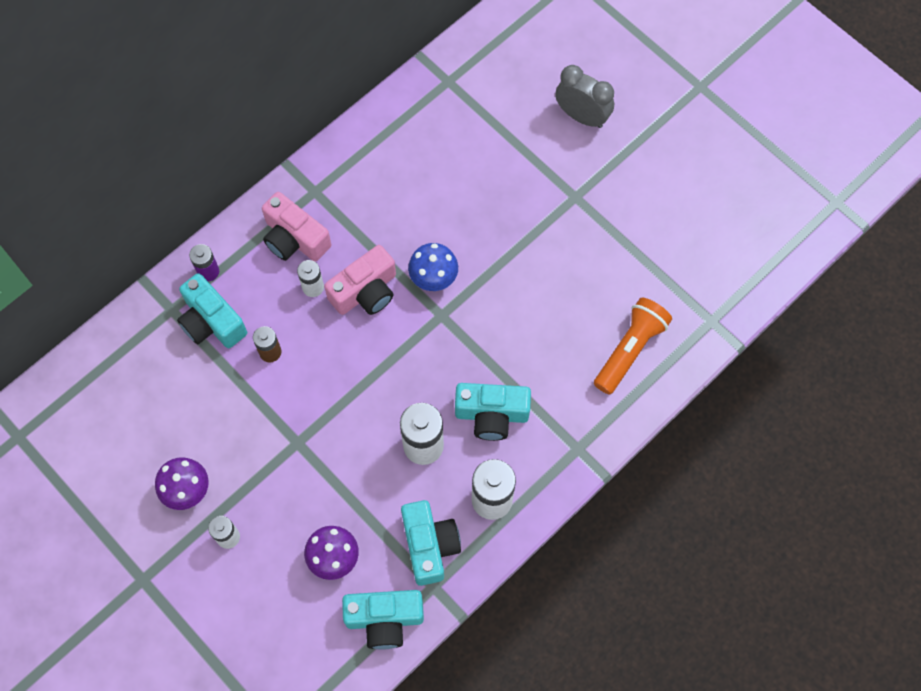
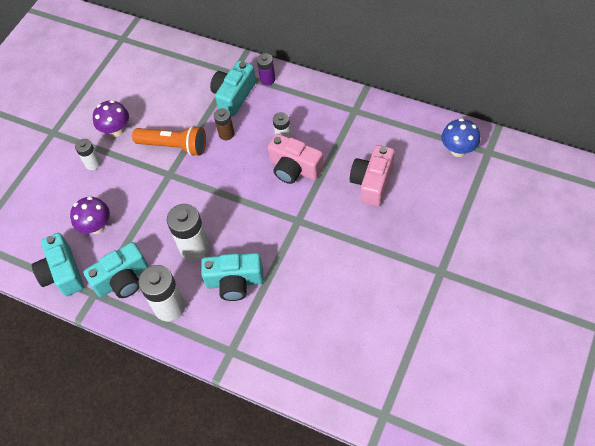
camera: 75 degrees right, 10 degrees down
(295, 239) = (314, 114): pink camera -> pink camera (372, 182)
(433, 278) = (324, 204): blue mushroom -> blue mushroom (458, 150)
(491, 414) = (235, 282): turquoise camera -> turquoise camera turned 75 degrees counterclockwise
(581, 116) = (514, 250): grey clock -> none
(630, 350) = (328, 359): orange flashlight -> orange flashlight (174, 146)

